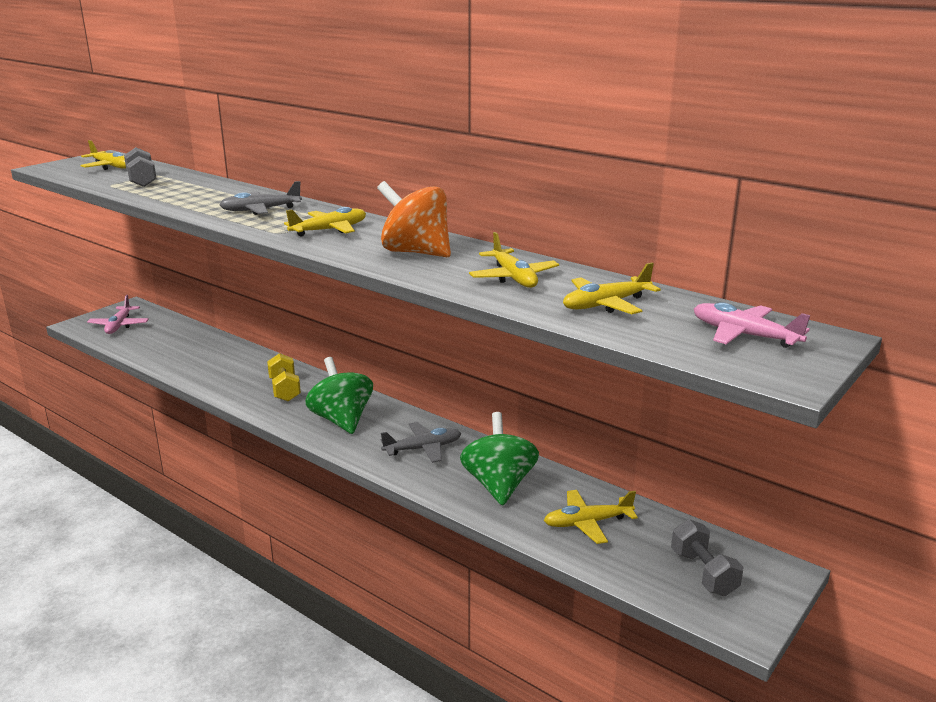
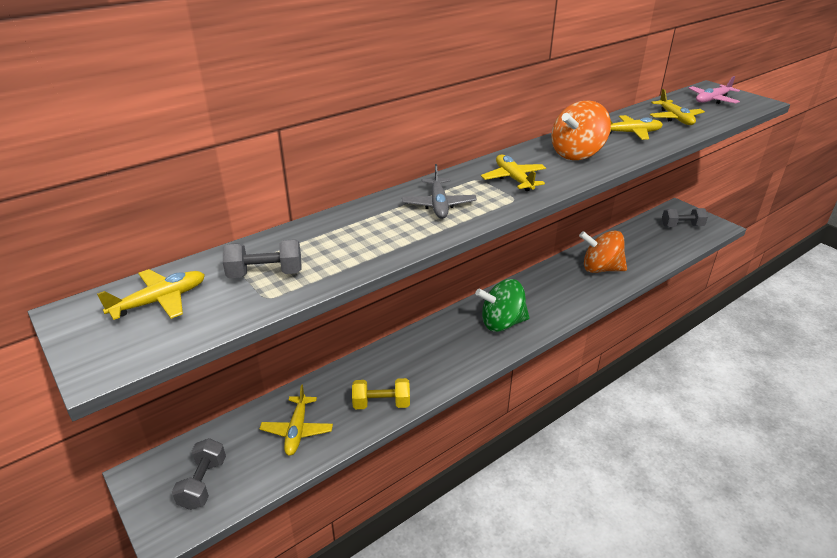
camera: 75 degrees left, 10 degrees up
(119, 325) = (203, 483): pink plane -> grey dumbbell
(285, 390) = (438, 350): yellow dumbbell -> yellow dumbbell (381, 404)
(423, 449) = (552, 291): grey plane -> none
(499, 485) = (600, 269): green spinning top -> orange spinning top
(587, 523) = (640, 248): yellow plane -> yellow plane (297, 430)

